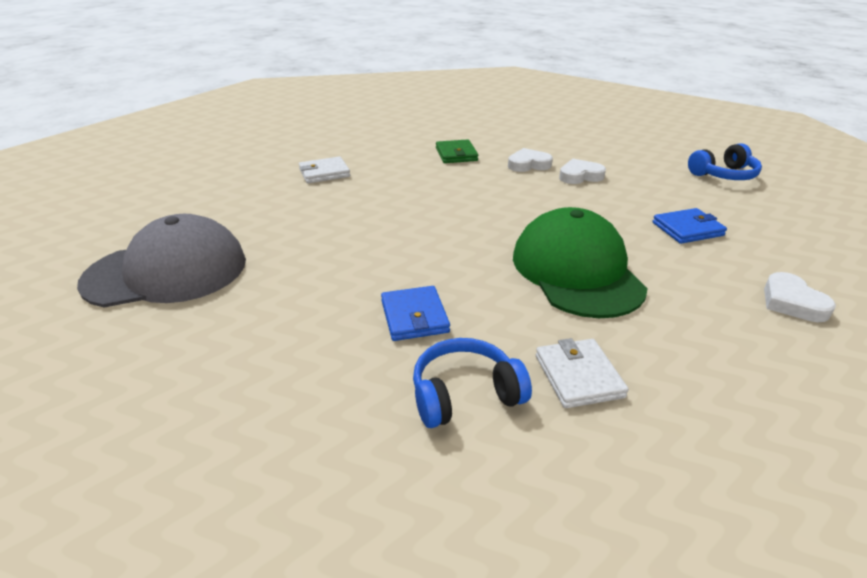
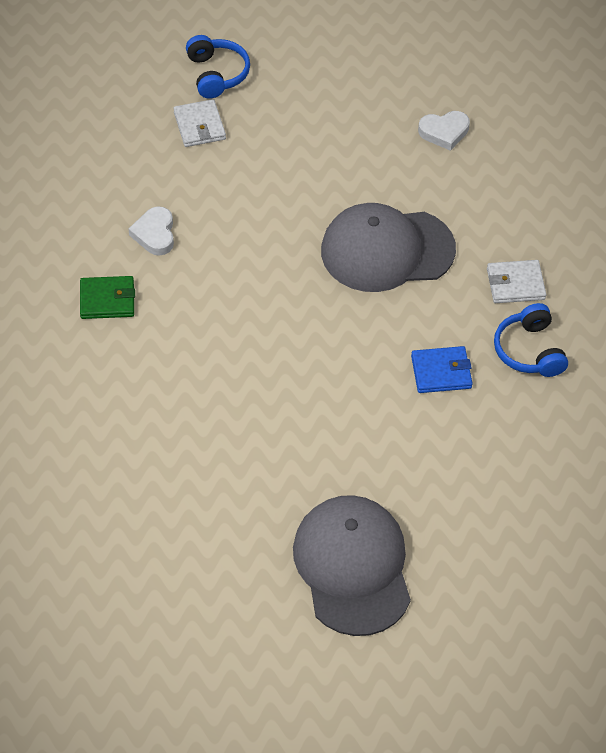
camera: 85 degrees left, 20 degrees up
(324, 173) = (138, 442): white wallet -> white wallet (199, 126)
(576, 271) = (387, 250): green cap -> grey cap
(580, 176) = (196, 195): white heart -> none
(687, 229) = (327, 149): blue wallet -> none

